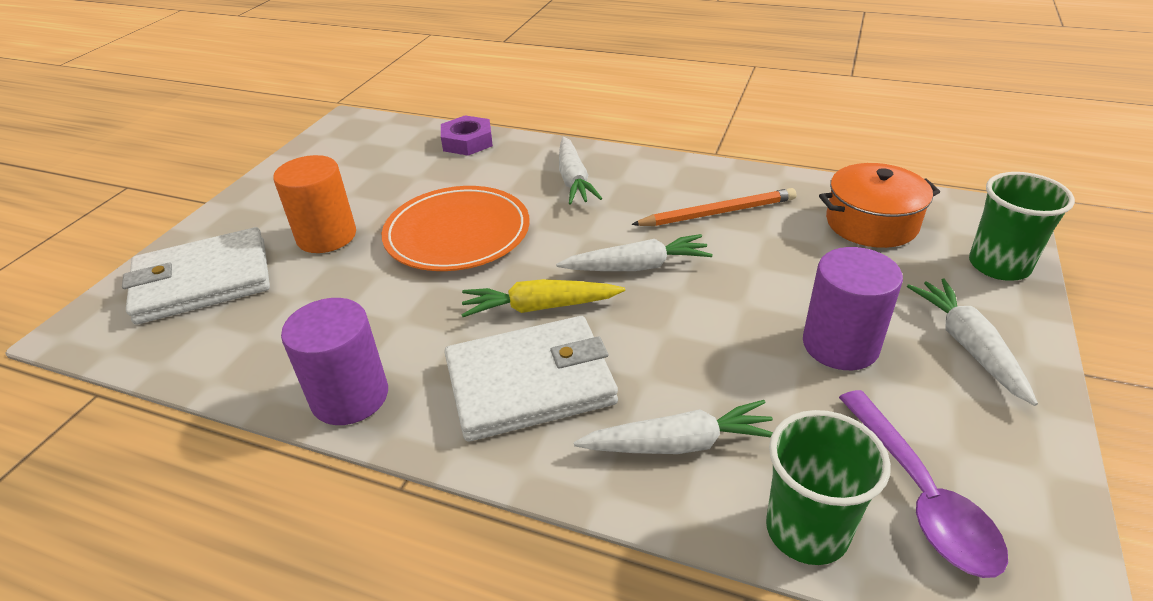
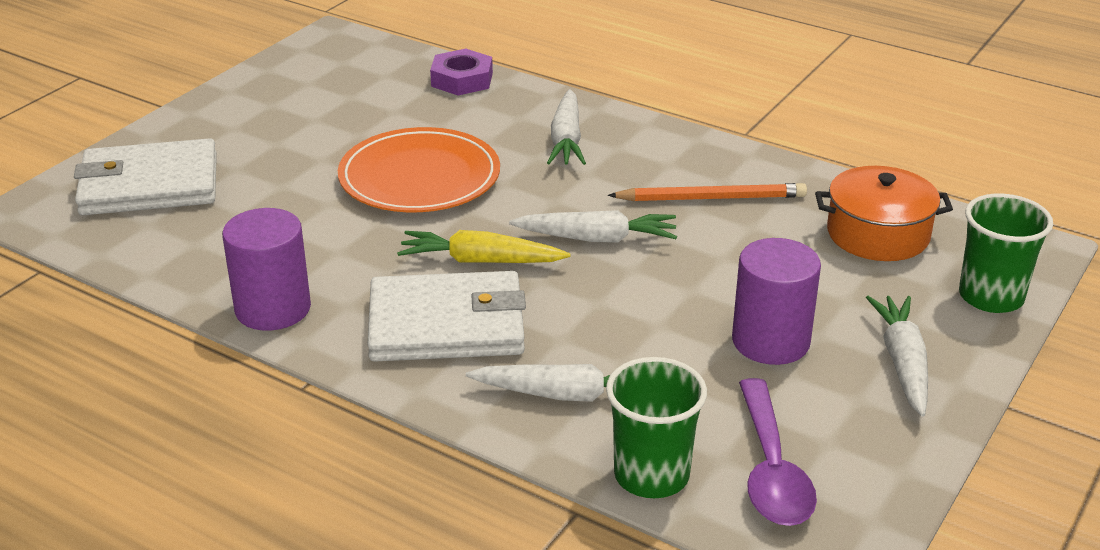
camera: 10 degrees right, 5 degrees down
(326, 236) = (282, 160): orange cylinder -> none

